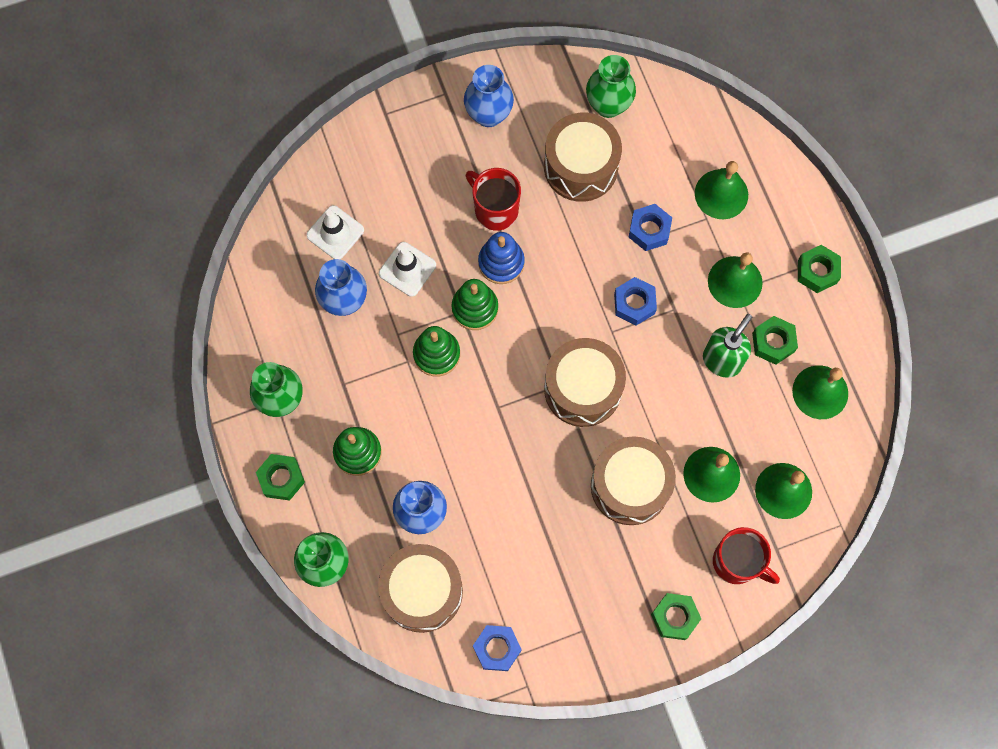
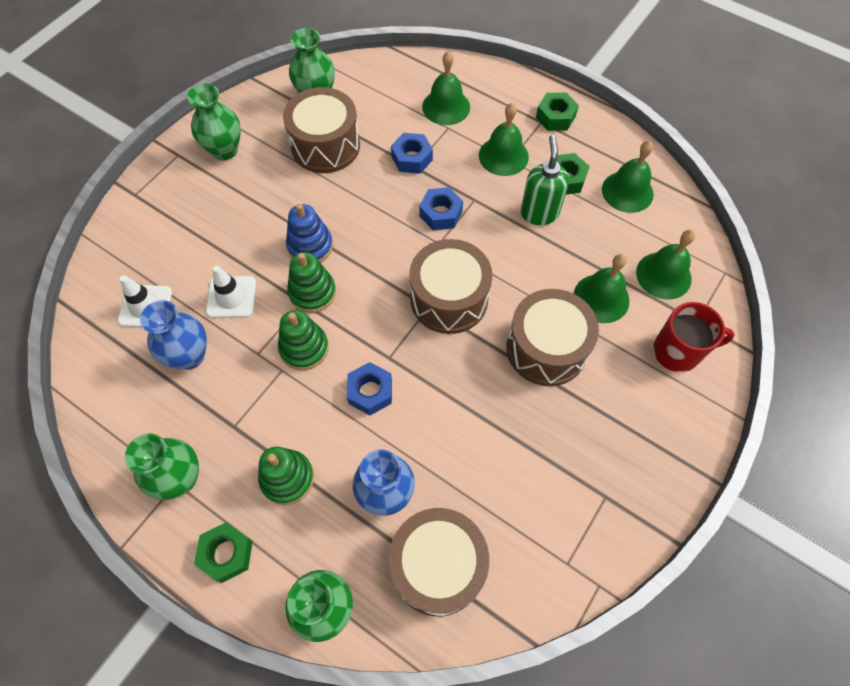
camera: 35 degrees left, 10 degrees down
(488, 115) = (225, 150): blue vase -> green vase
(495, 209) = (277, 211): red mug -> none
(497, 649) = (545, 570): blue nut -> blue nut (370, 392)
(674, 617) = (669, 430): green nut -> none

